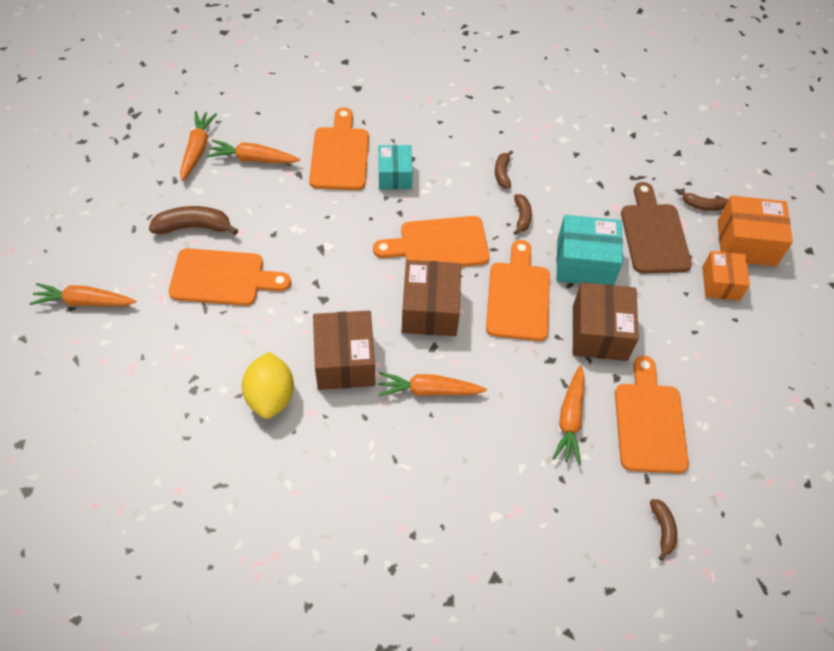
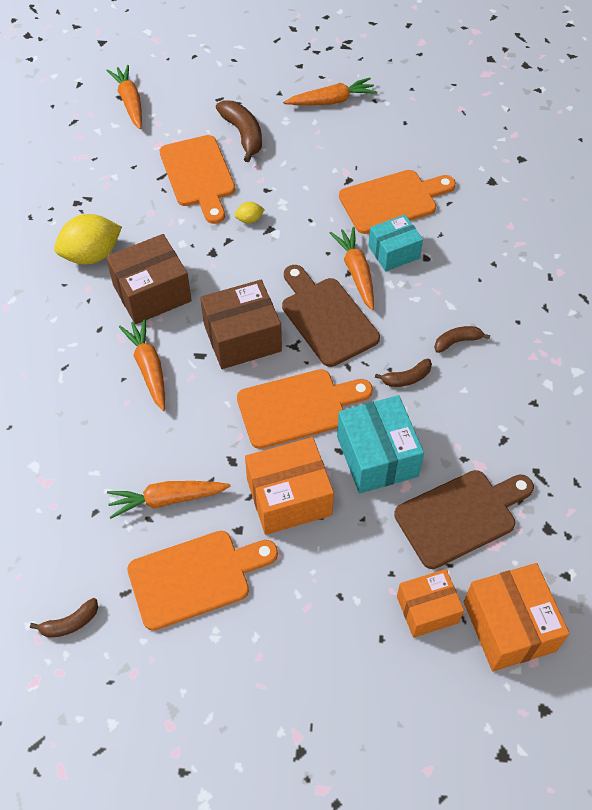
camera: 70 degrees right, 0 degrees up
(253, 159) = (345, 142): orange carrot -> orange carrot (356, 272)
(301, 258) = (249, 220): none -> yellow lemon
(438, 245) = (326, 318): orange cutting board -> brown cutting board
(599, 333) = (289, 497): brown box -> orange box
(702, 205) = (540, 560): brown banana -> none

